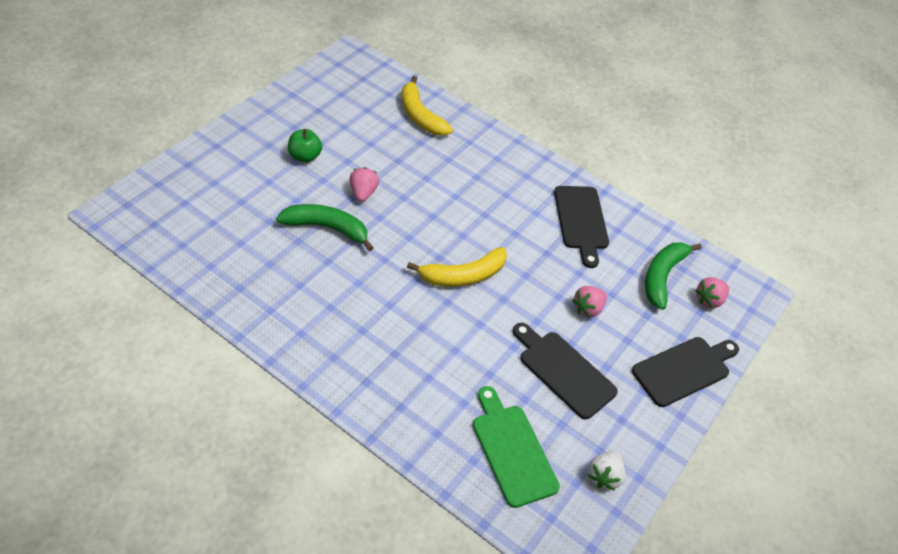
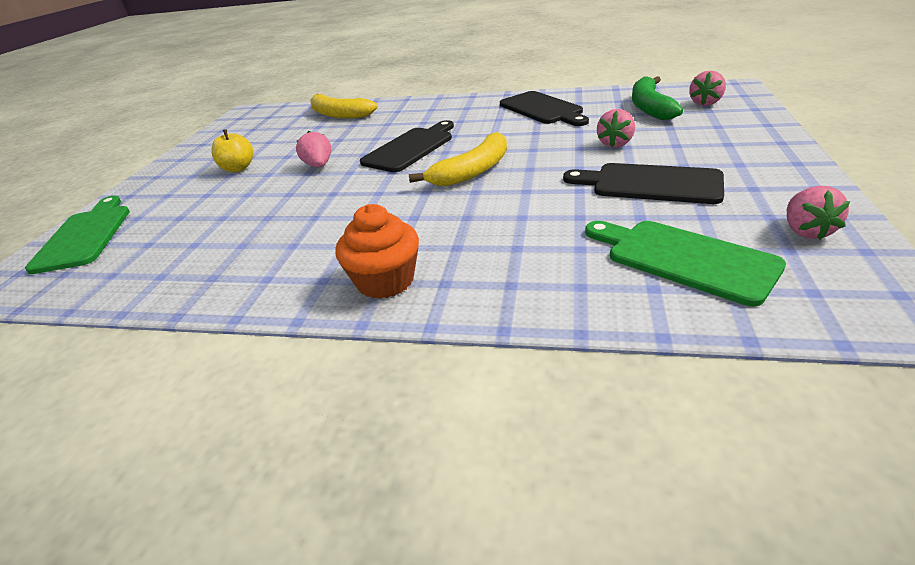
camera: 15 degrees left, 15 degrees down
(175, 184) = (85, 236): none -> green cutting board
(305, 156) = (238, 168): green apple -> yellow apple
(327, 228) = (296, 198): green banana -> none
(335, 358) = (385, 281): none -> orange cupcake
(604, 476) = (806, 231): white strawberry -> pink strawberry
(684, 370) = (752, 139): black cutting board -> black cutting board (411, 148)

